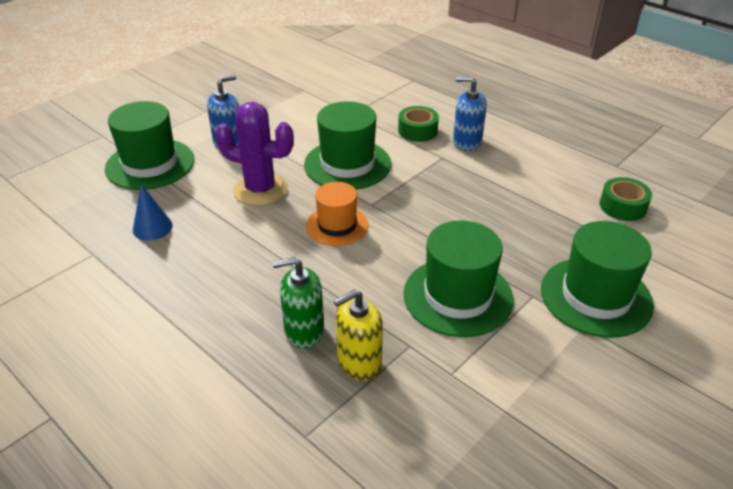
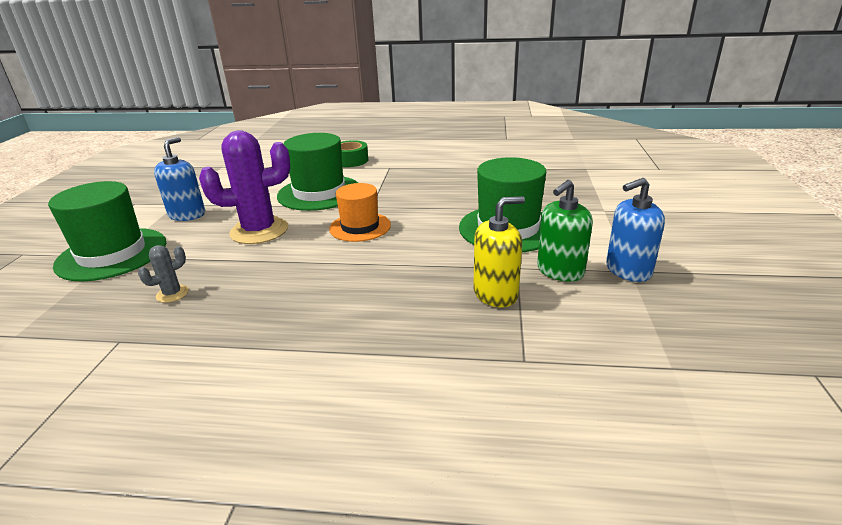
camera: 35 degrees left, 10 degrees down
(152, 227) = (172, 294): blue cone -> grey cactus
(304, 331) = (423, 296): green soap dispenser -> green soap dispenser (560, 271)
(359, 362) = (495, 294): yellow soap dispenser -> yellow soap dispenser turned 135 degrees counterclockwise
(467, 142) = (396, 156): blue soap dispenser -> blue soap dispenser (628, 270)
(596, 296) = (589, 195): green hat -> none
(622, 206) = (538, 153): green tape -> none

